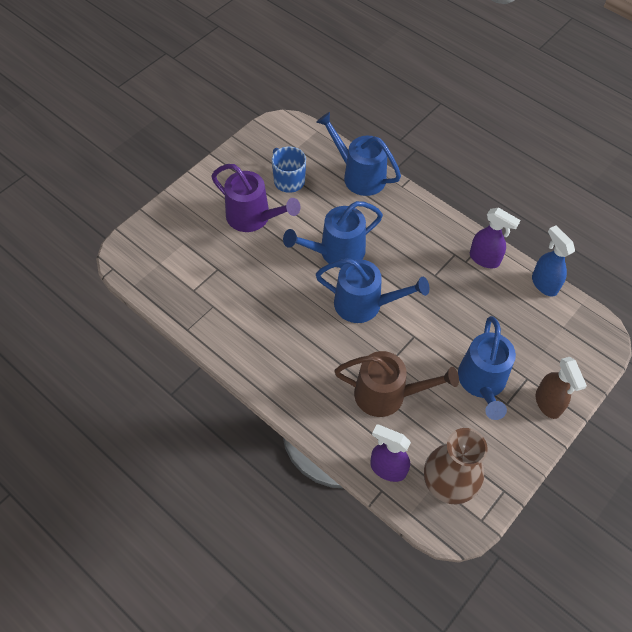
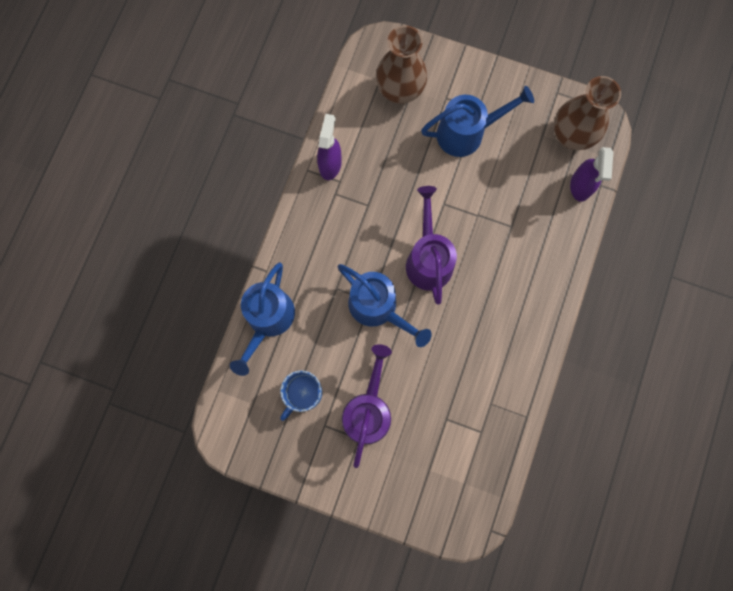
camera: 110 degrees left, 20 degrees up
(365, 304) = (428, 259): blue watering can -> purple watering can
(387, 395) = (513, 208): brown watering can -> none
(544, 284) = (338, 105): blue spray bottle -> none
(546, 340) = (400, 90): none -> brown vase
(548, 403) = (463, 76): brown spray bottle -> none

